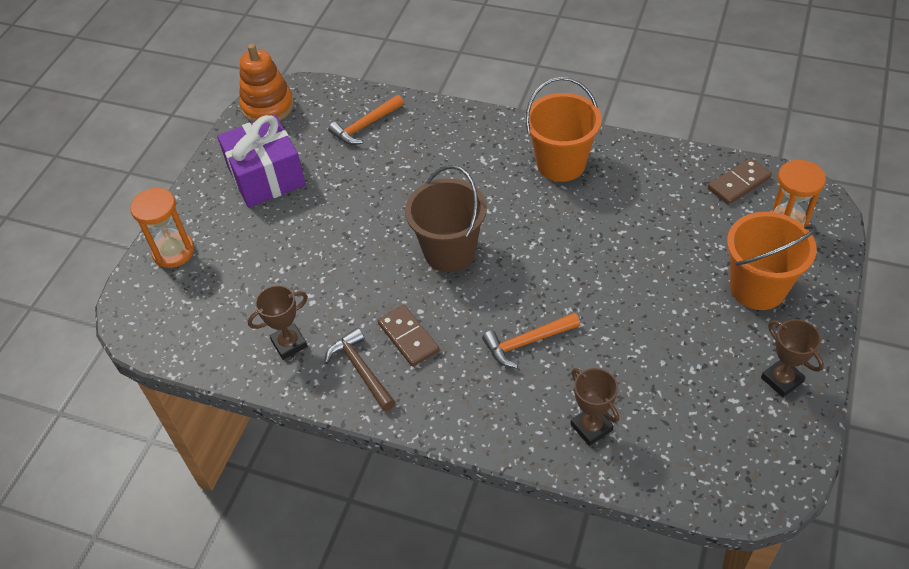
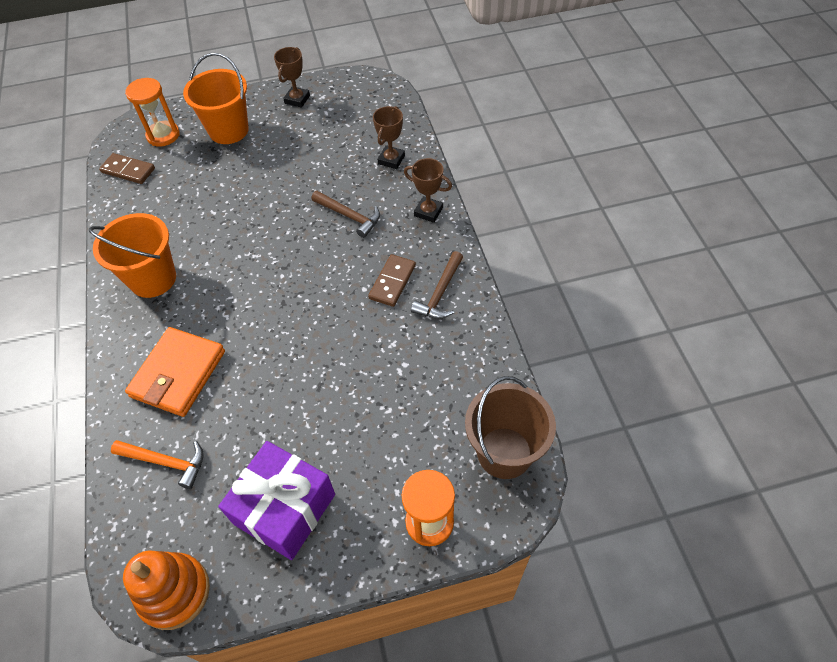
camera: 125 degrees left, 5 degrees up
(289, 344) = (453, 353): brown trophy -> brown trophy (428, 212)
(438, 153) = (178, 374): none -> orange wallet
(450, 252) = (294, 302): brown bucket -> brown bucket (504, 452)
(527, 342) = (349, 216): orange hammer -> brown hammer

